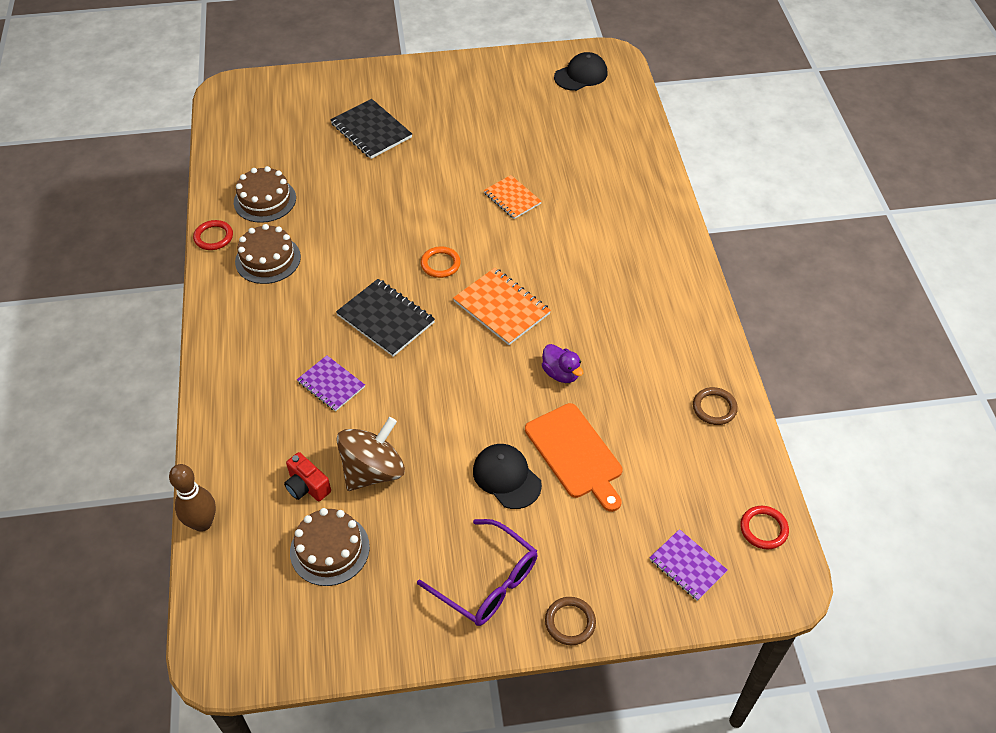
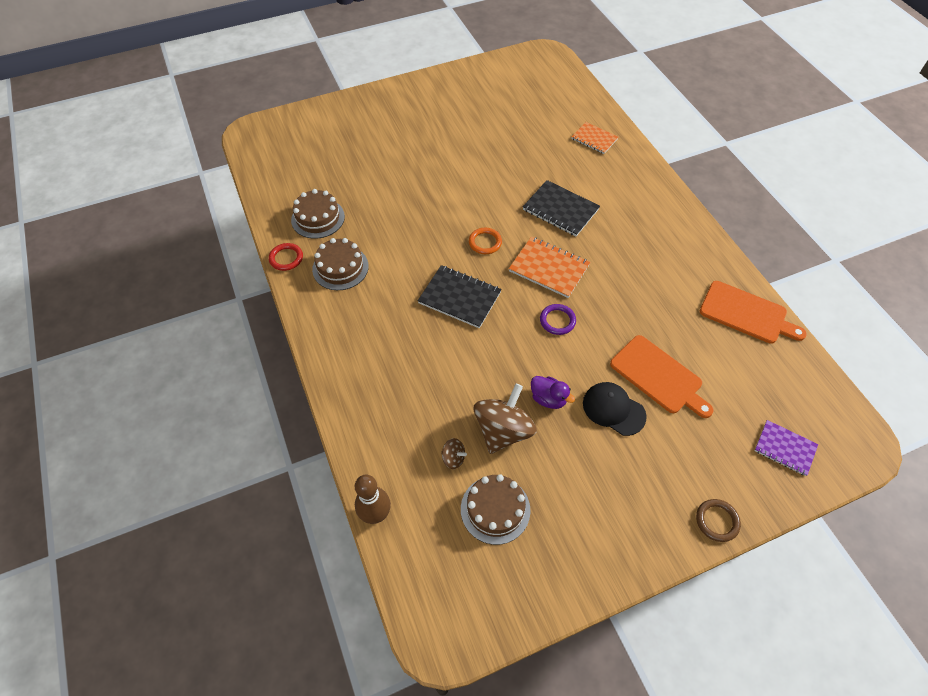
camera: 15 degrees left, 5 degrees up
(307, 486) = (453, 458): red camera -> brown spinning top
(331, 384) = (437, 364): purple notebook -> none
(371, 131) = (383, 144): black notebook -> black notebook (560, 210)
(485, 367) = (557, 321): none -> purple ring
(487, 581) = (636, 503): purple glasses -> none
(512, 198) = (519, 178): orange notebook -> orange notebook (594, 139)
(561, 373) = (618, 312): purple duck -> purple duck (548, 399)
(581, 75) = (530, 71): black cap -> none
(714, 408) = (746, 313): brown ring -> orange cutting board
(763, 529) = (827, 403): red ring -> none

